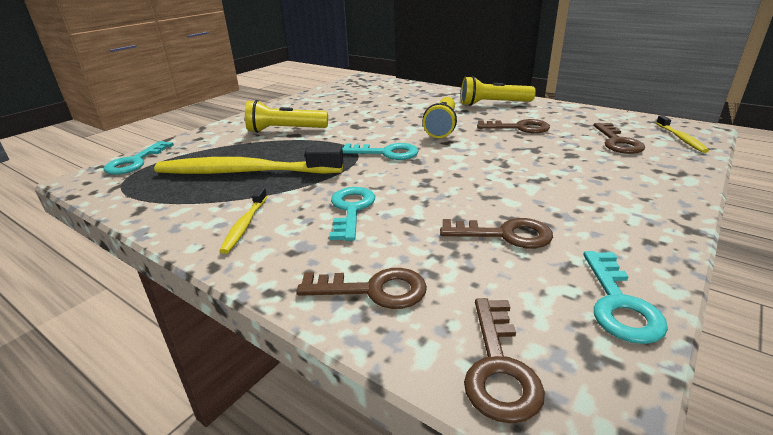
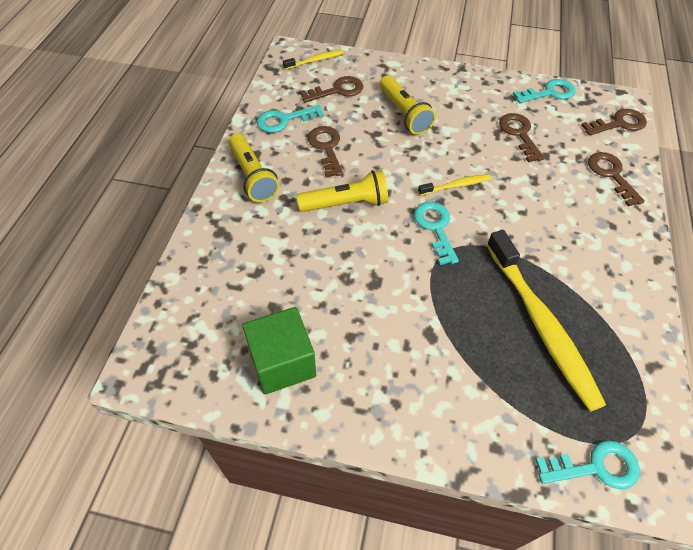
camera: 115 degrees left, 25 degrees up
(245, 225) = (610, 269): yellow toothbrush -> yellow toothbrush (456, 186)
(285, 130) = (422, 352): yellow flashlight -> yellow flashlight (404, 114)
(328, 100) = (282, 362): none -> green cube
(351, 209) = (545, 215): turquoise key -> turquoise key (284, 120)

